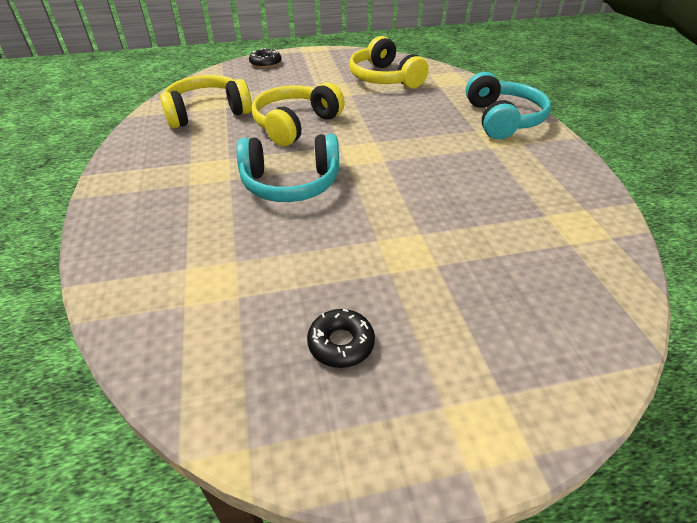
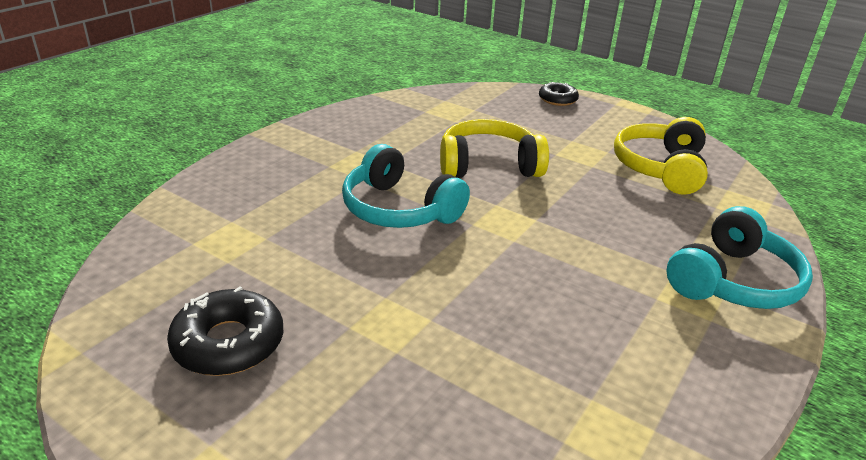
camera: 45 degrees right, 10 degrees down
(207, 112) = (433, 119): yellow headphones -> none
(341, 343) = (228, 343): black donut -> black donut, size x1.55

